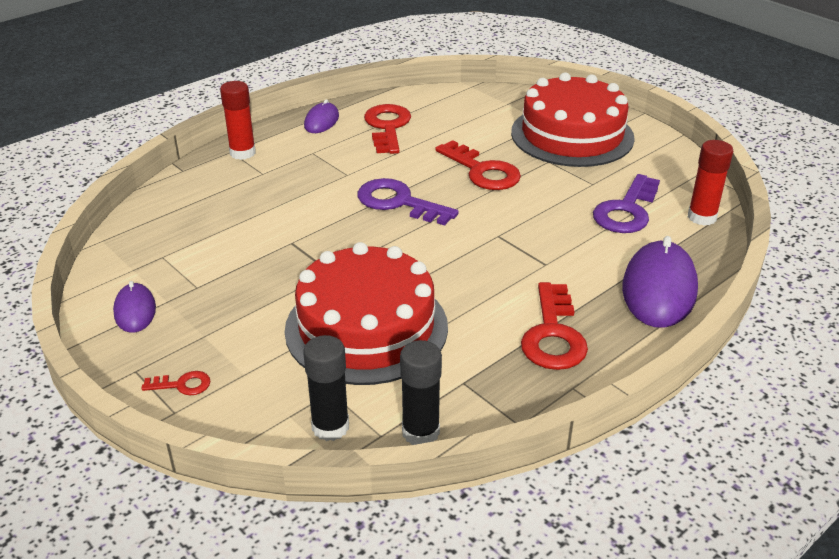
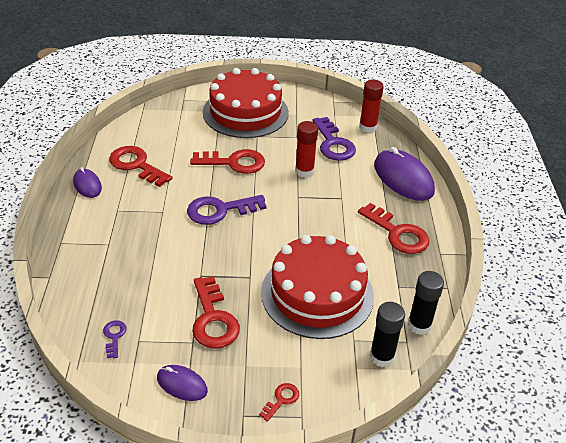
camera: 50 degrees left, 5 degrees up
(152, 241) = (114, 336): none -> purple key
(242, 153) = (71, 239): red glue stick -> red glue stick (304, 171)
(242, 282) = (213, 319): none -> red key

